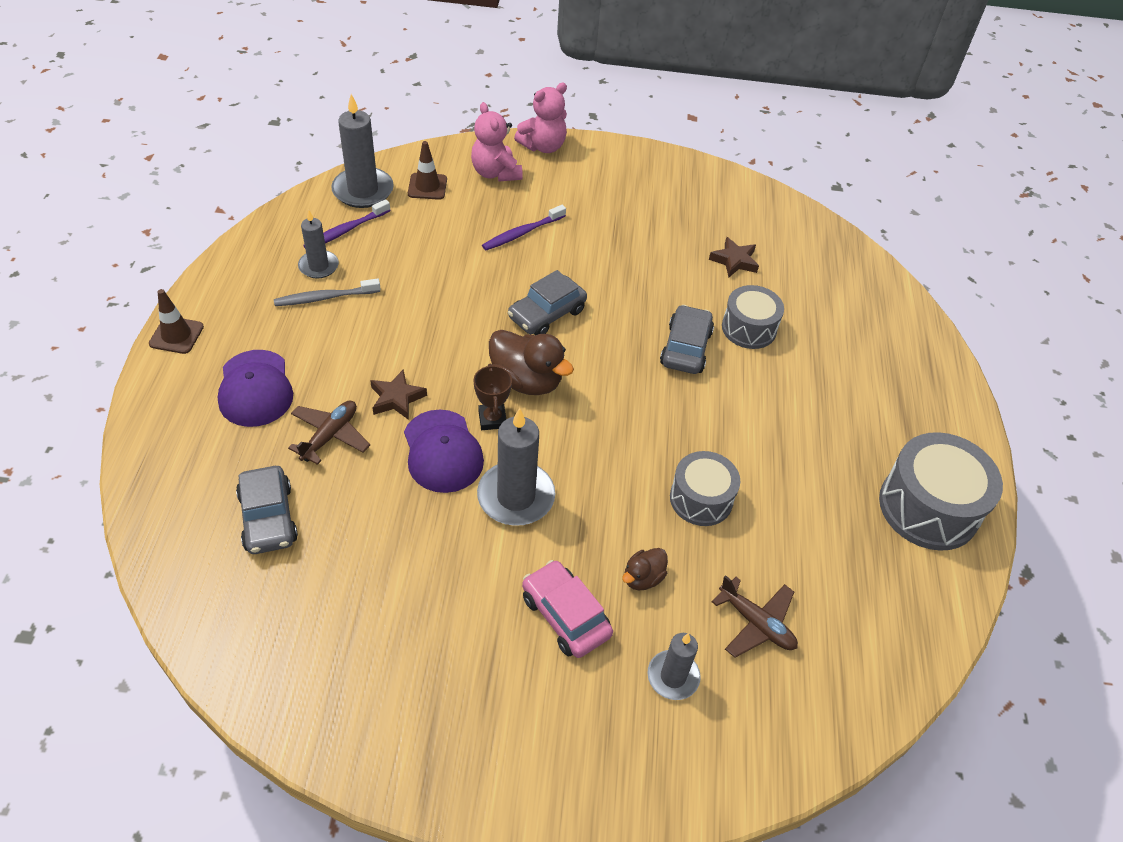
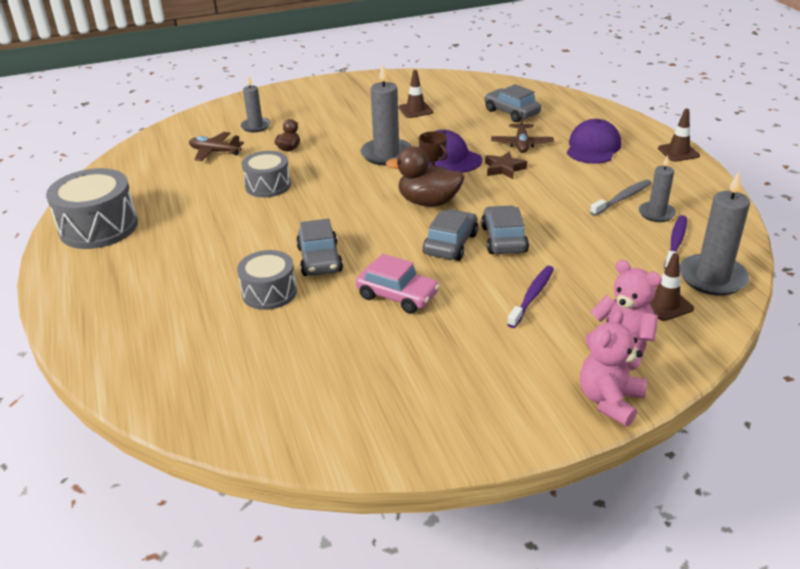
camera: 160 degrees right, 15 degrees down
(255, 388) = (593, 147): purple cap -> purple cap turned 60 degrees clockwise
(397, 599) = (415, 110): none -> brown traffic cone
(492, 298) = (503, 239): none -> grey car
(565, 615) = (324, 127): pink car -> pink car (397, 295)
(734, 261) = (306, 348): brown star -> none

